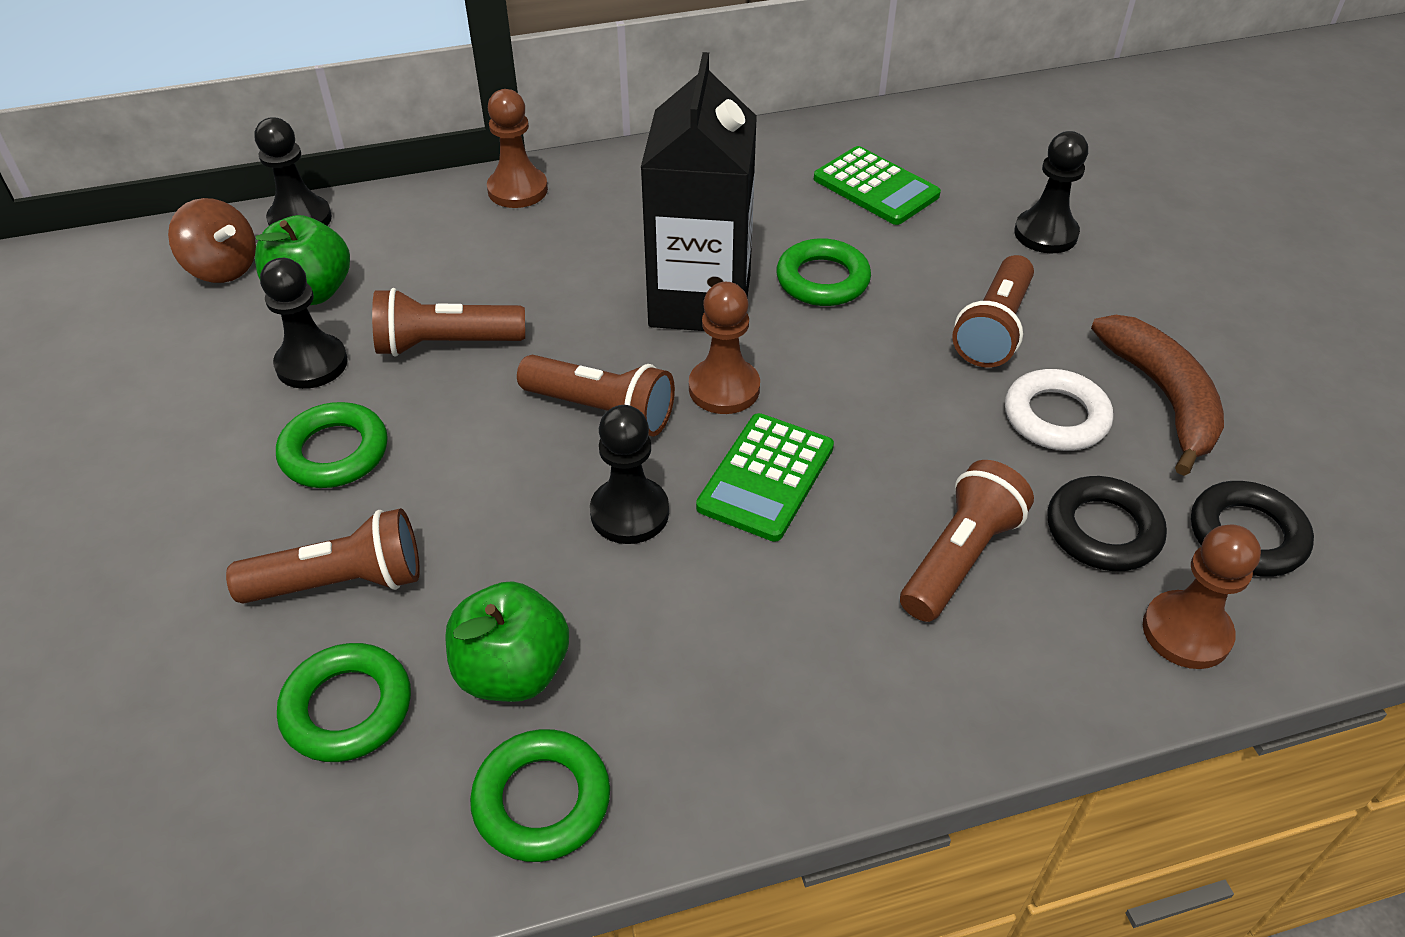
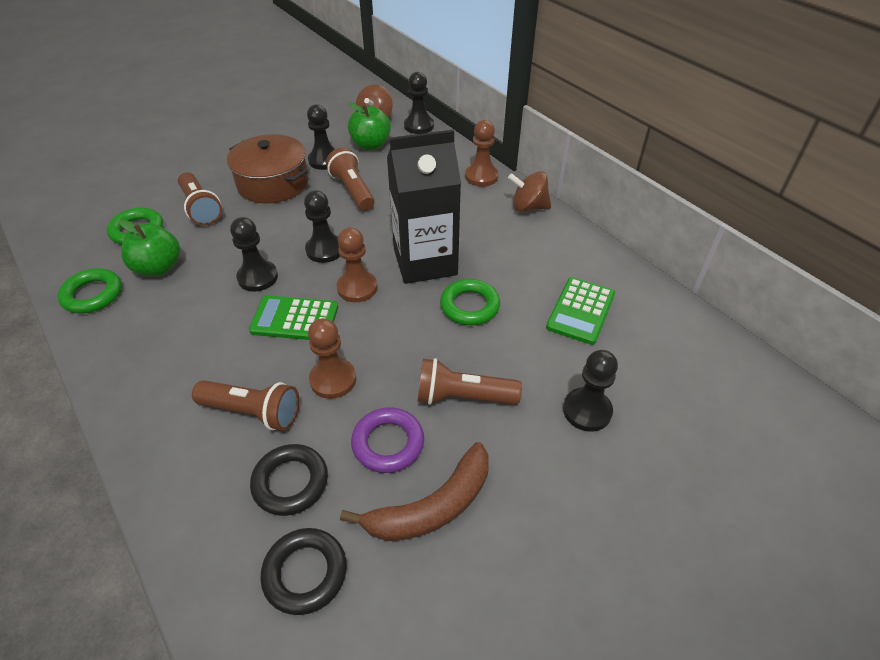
camera: 70 degrees right, 0 degrees up
(334, 452) = (273, 183): green ring -> brown pot
(601, 410) = (325, 250): brown flashlight -> black pawn
(630, 167) = (528, 207): none -> brown spinning top
(1055, 417) = (388, 443): white ring -> purple ring
(1186, 632) = (211, 539): brown pawn -> brown pawn (333, 379)

